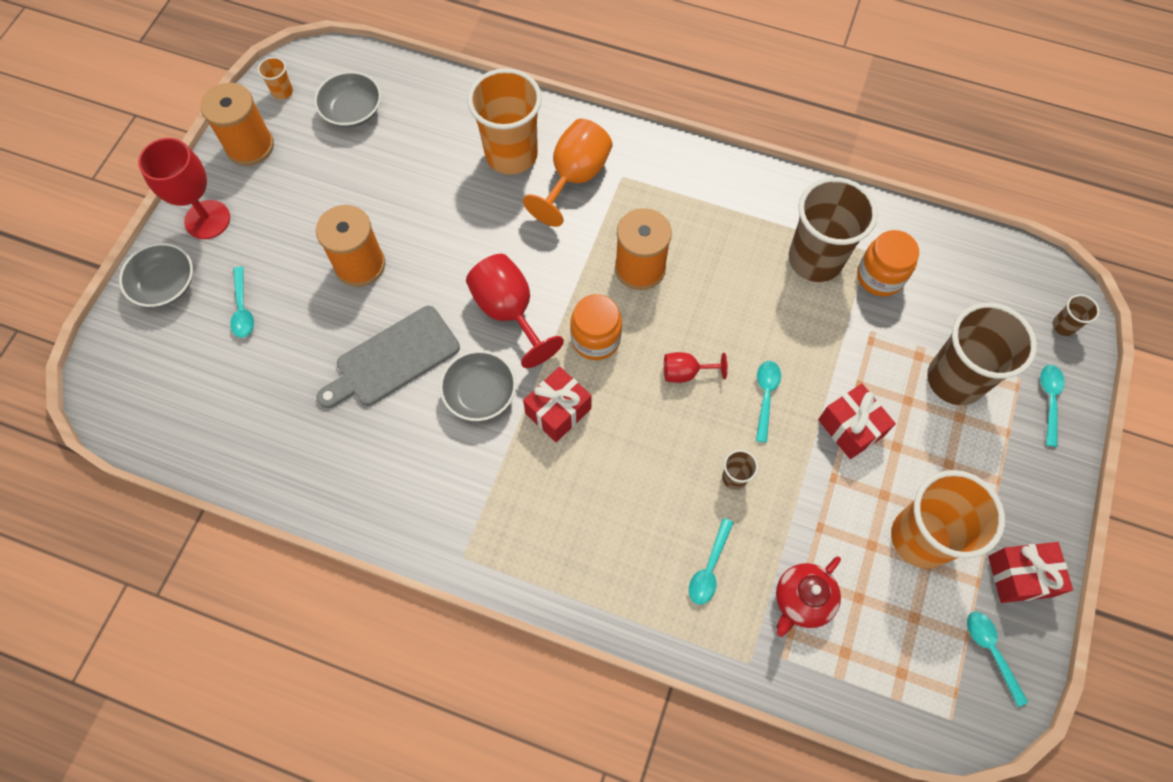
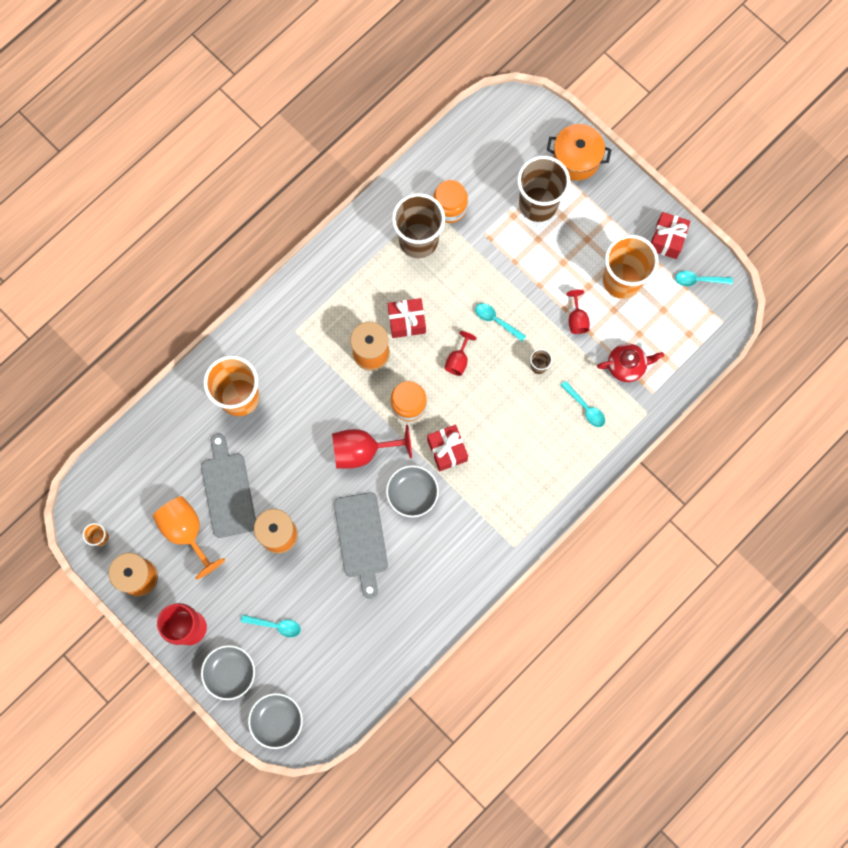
camera: 65 degrees left, 10 degrees up
(352, 111) = (144, 493): grey bowl -> grey bowl (277, 720)
(391, 190) = (227, 491): none -> grey cutting board
(574, 177) = (280, 363): orange goblet -> orange goblet (186, 532)
(802, 600) = (626, 366): red teapot -> red teapot turned 75 degrees counterclockwise
(828, 500) = (577, 319): none -> red goblet
(850, 428) = (539, 282): red gift -> red gift (407, 321)
(1049, 400) = (576, 159): turquoise spoon -> orange pot
(1063, 326) = (534, 120): brown cup -> none

